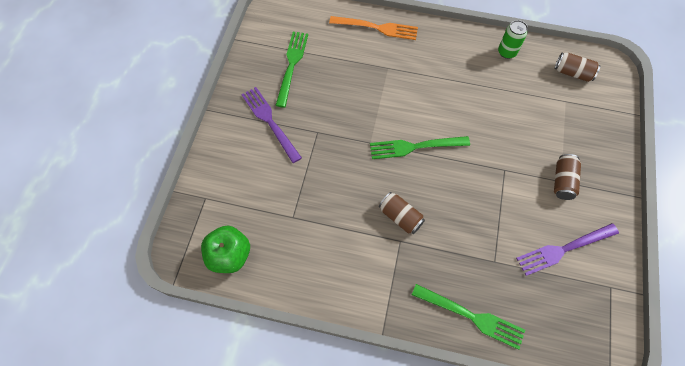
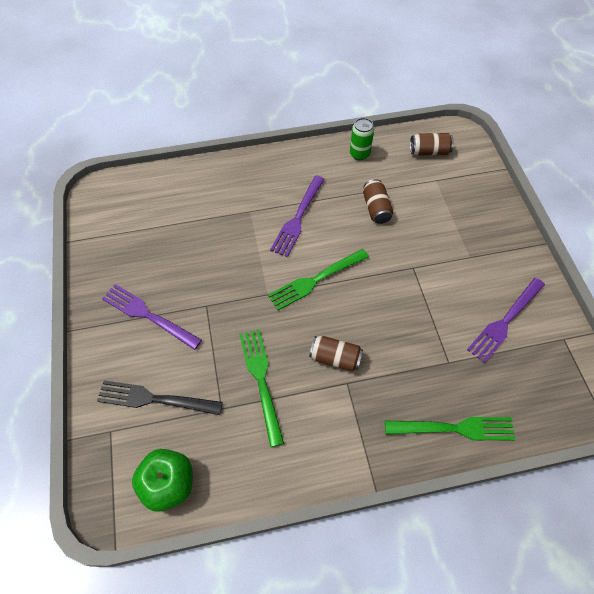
camera: 25 degrees left, 5 degrees down
(247, 188) = (155, 399): none -> black fork
(292, 65) = (145, 246): green fork -> green fork (261, 381)
(377, 28) = (219, 175): orange fork -> none
(425, 89) = (298, 218): none -> purple fork
(563, 181) = (471, 256): brown can -> brown can (376, 208)

